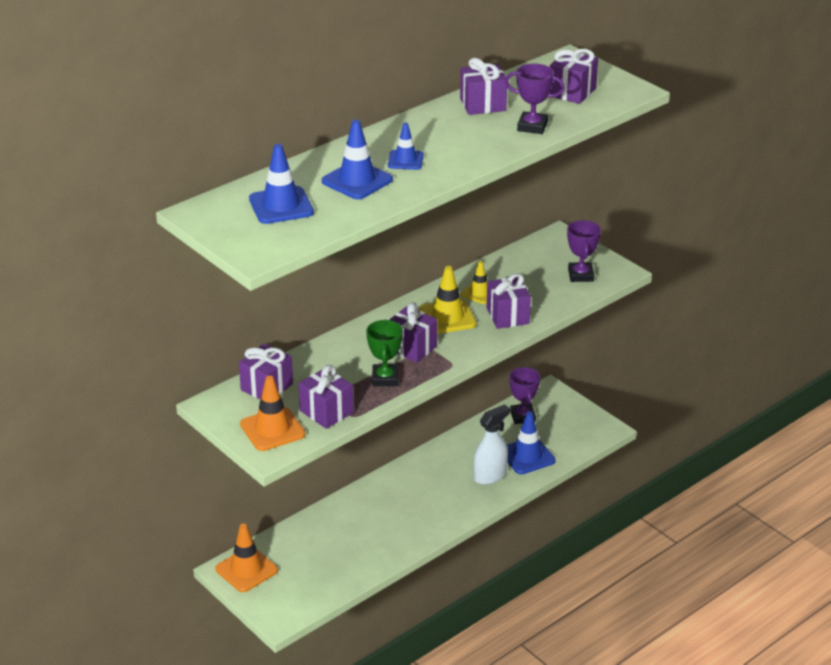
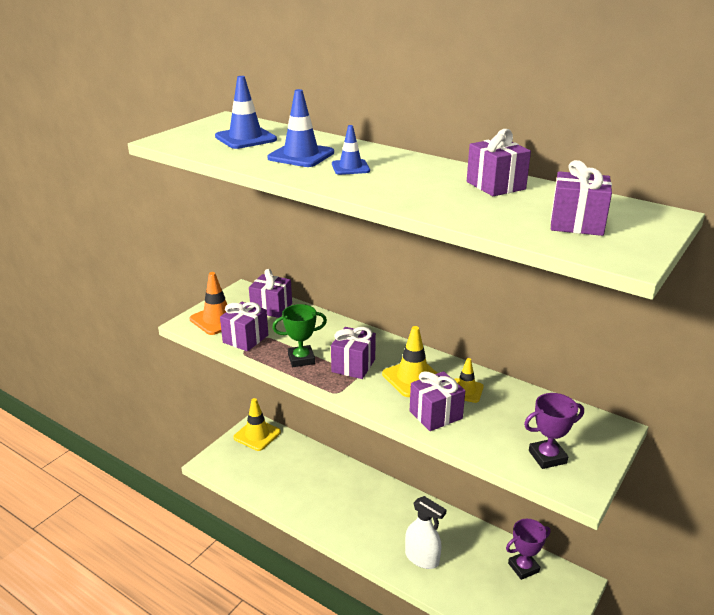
camera: 75 degrees right, 5 degrees down
(246, 570) = (257, 435): orange traffic cone -> yellow traffic cone
(527, 456) = (464, 582): blue traffic cone -> none
(532, 126) = (468, 211): purple trophy -> none

